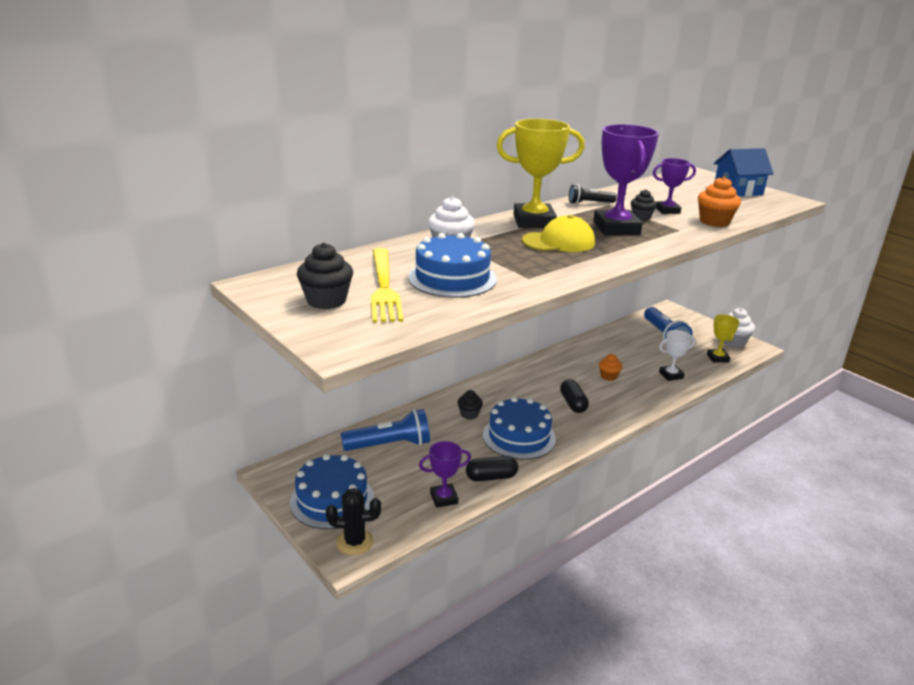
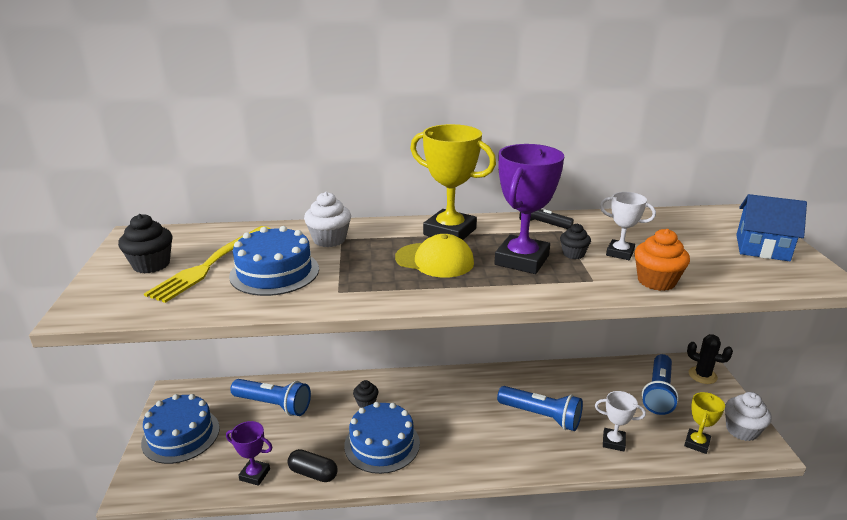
camera: 35 degrees right, 0 degrees up
(354, 542) = (152, 480): black cactus -> black cactus (702, 375)
(573, 403) = (470, 431): black capsule -> none
(608, 376) = (541, 416): orange cupcake -> blue flashlight
(667, 210) = (620, 253): purple trophy -> white trophy

